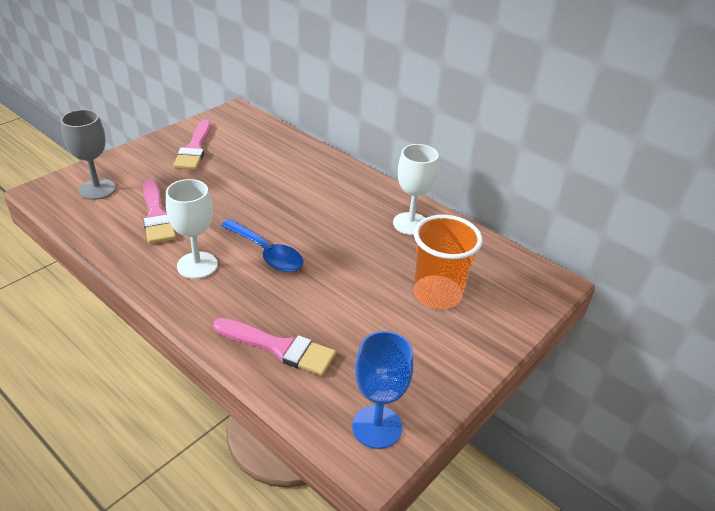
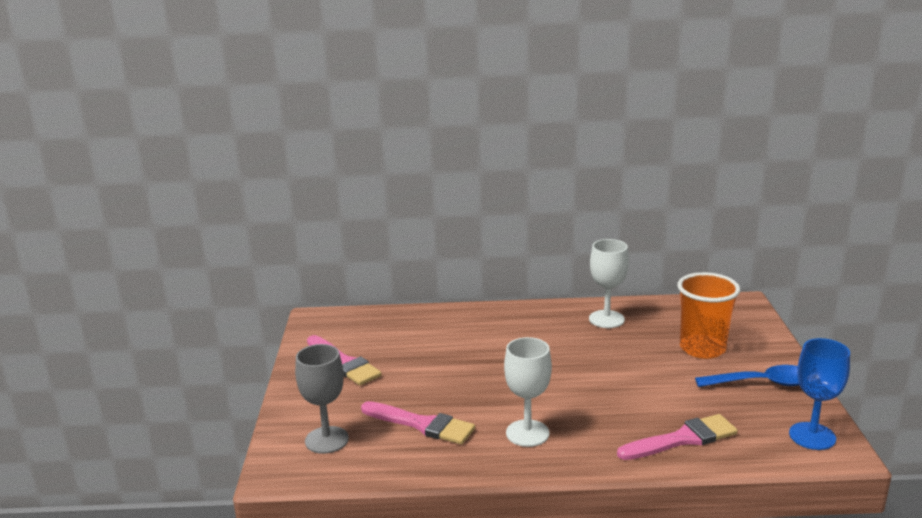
camera: 40 degrees left, 15 degrees down
(267, 253) = (557, 394): blue spoon -> blue spoon (763, 383)

